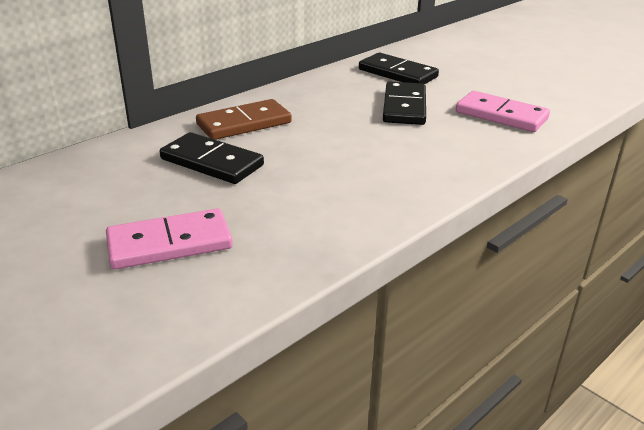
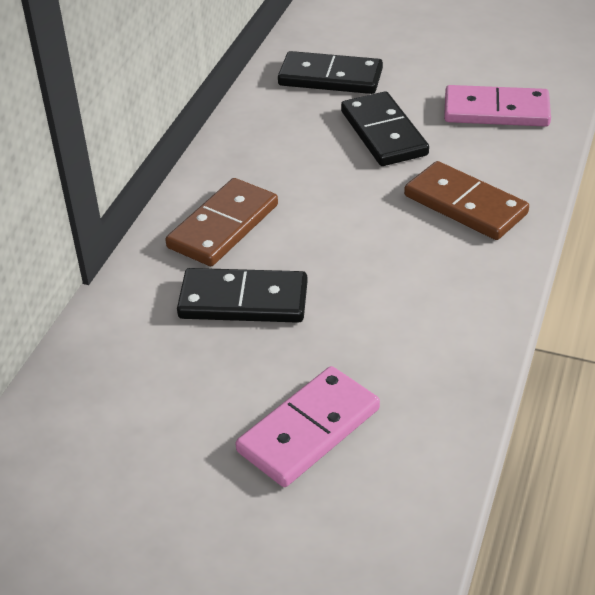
camera: 25 degrees left, 10 degrees up
(424, 157) = (465, 205): none -> brown domino

